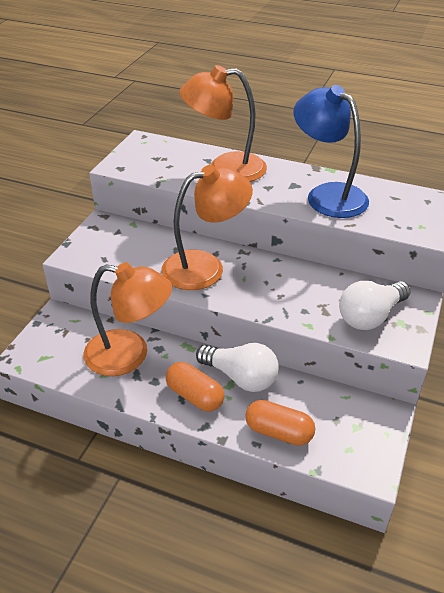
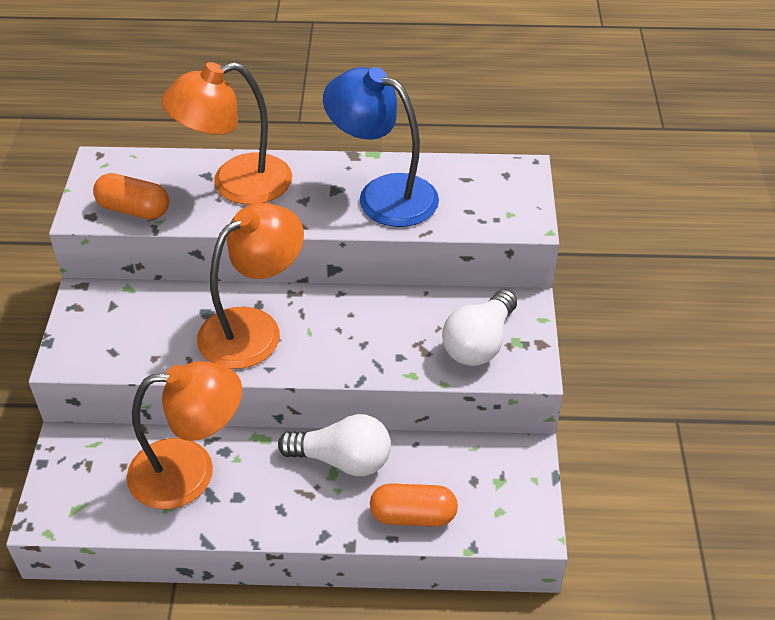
camera: 20 degrees left, 5 degrees up
(195, 396) = (296, 501): orange capsule -> orange capsule (134, 209)

